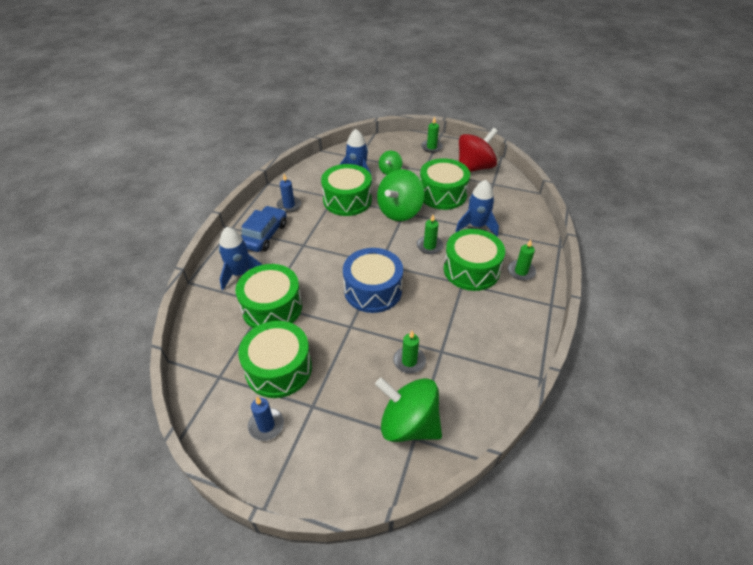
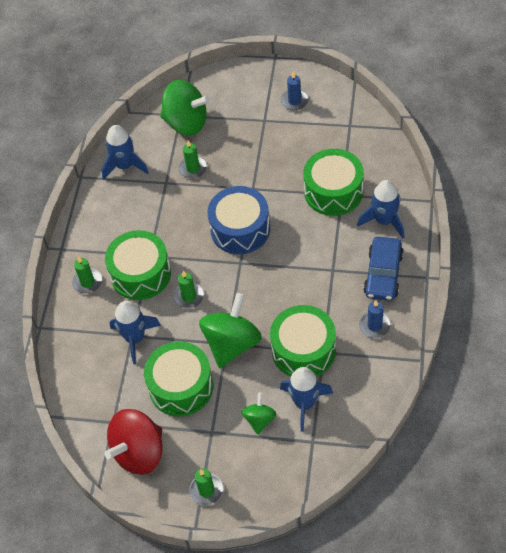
camera: 175 degrees right, 10 degrees up
(278, 368) = (303, 141): green drum -> none
(488, 381) = (125, 166): none -> blue rocket

